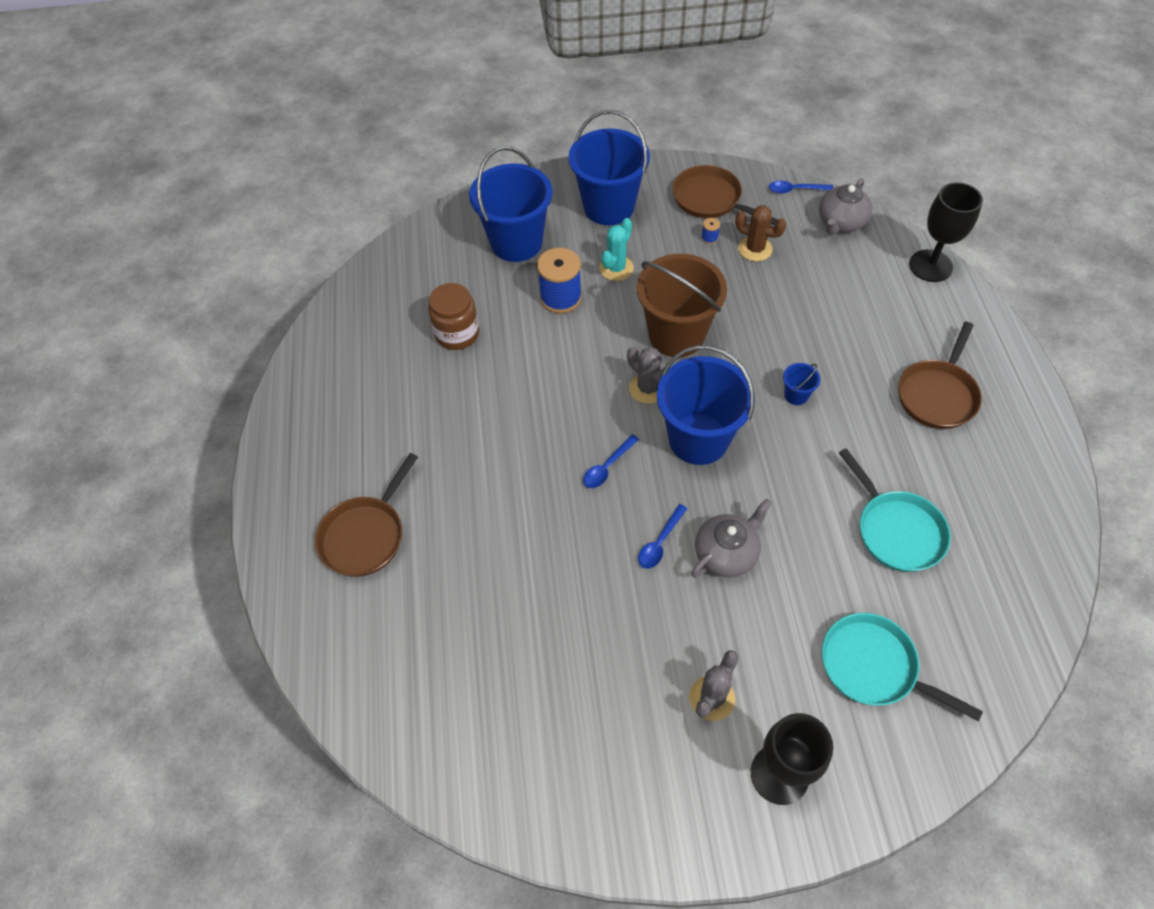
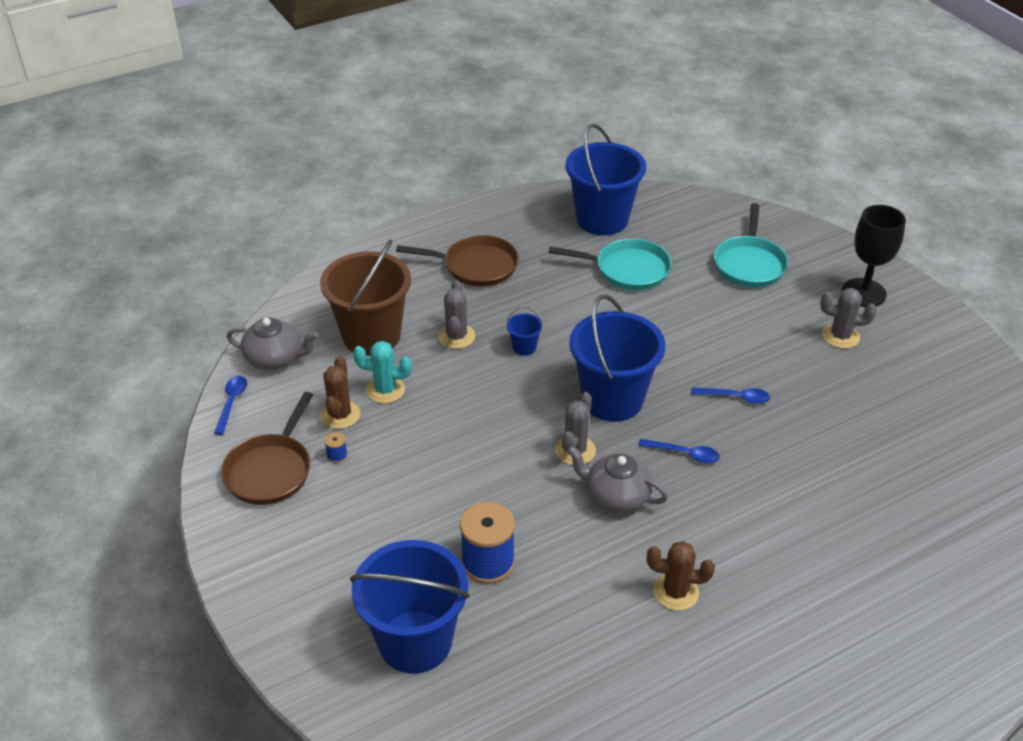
camera: 115 degrees left, 15 degrees down
(366, 535) = (891, 619): brown pan -> none
(457, 334) = (593, 646): brown jar -> none
(473, 400) = (675, 592): none -> brown cactus
(609, 207) = (315, 564): blue bucket -> blue bucket (602, 219)
(616, 268) = (418, 525): turquoise cactus -> turquoise cactus (385, 390)
(676, 335) = (493, 447): brown bucket -> brown bucket (371, 336)
(726, 553) = (715, 355): grey teapot -> grey teapot (616, 496)
(795, 190) = (232, 402): blue spoon -> blue spoon turned 150 degrees counterclockwise
(829, 349) = (456, 336): none -> grey cactus
(896, 530) = (627, 270): turquoise pan -> turquoise pan turned 60 degrees clockwise
(930, 266) = (317, 290): black goblet -> none

